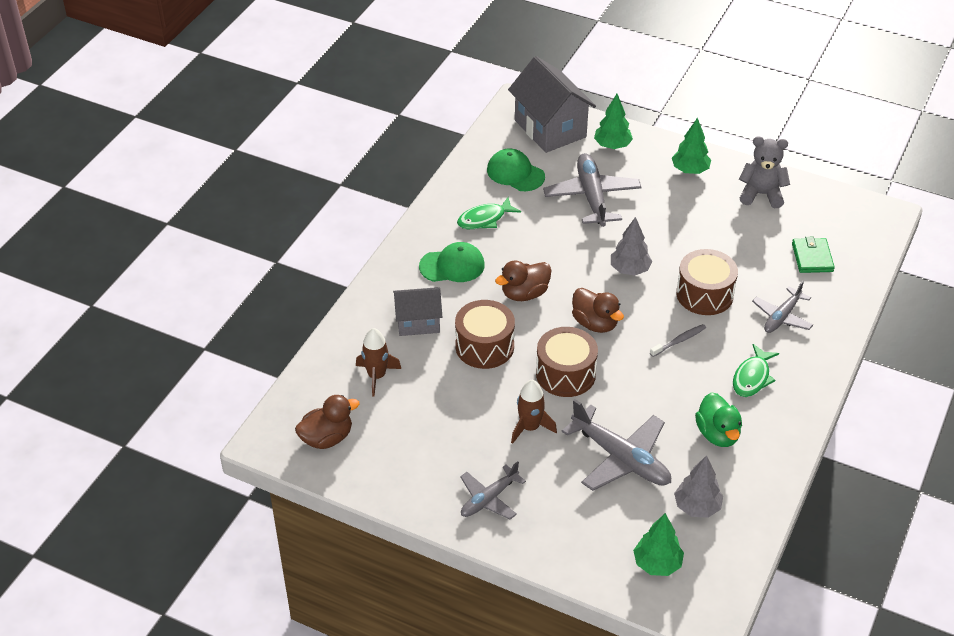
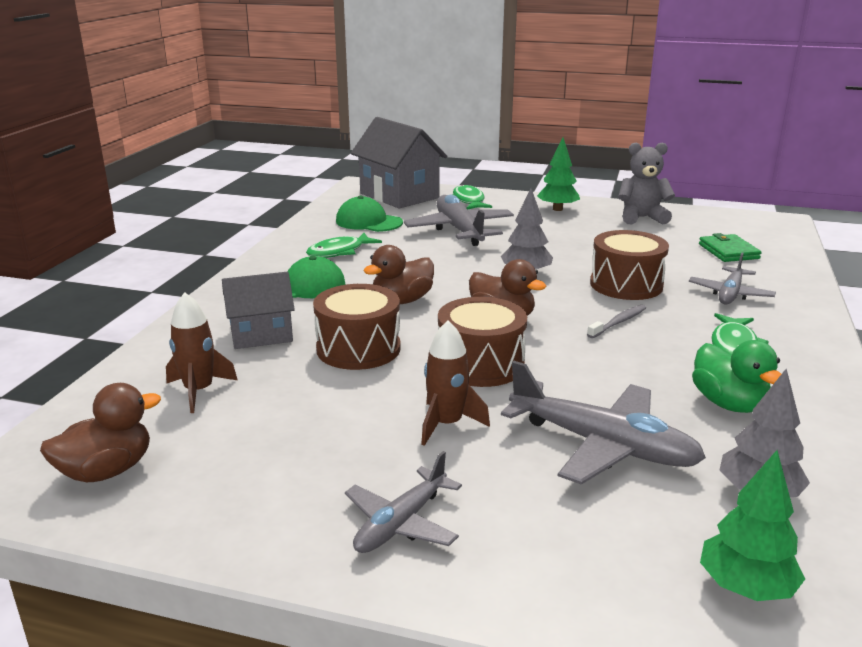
camera: 10 degrees left, 20 degrees down
(612, 145) = (468, 201): green tree -> green fish

